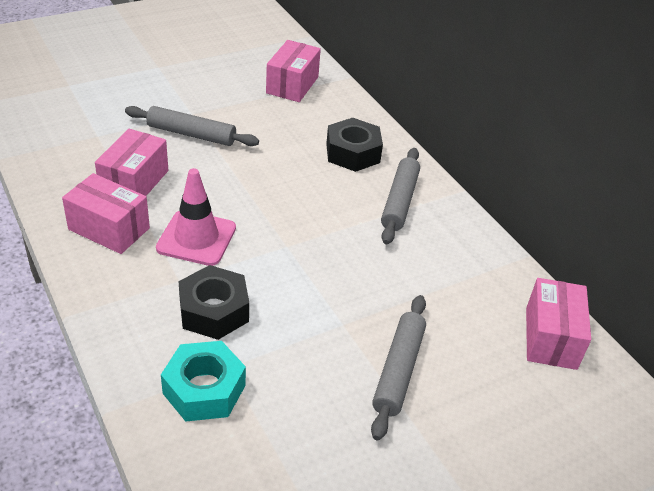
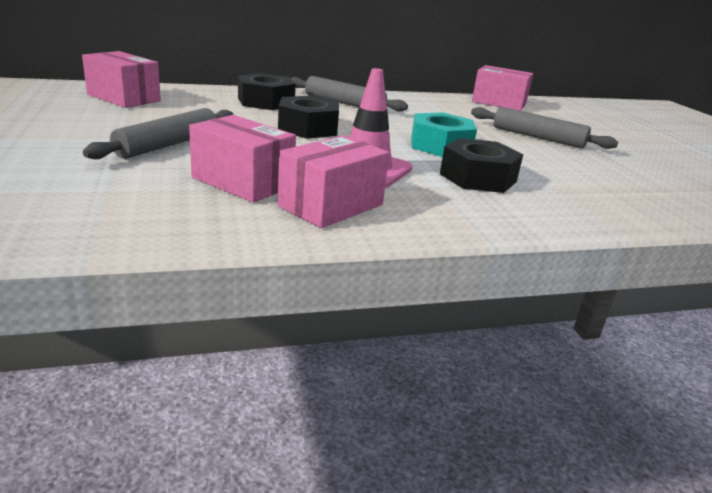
camera: 75 degrees left, 15 degrees down
(204, 389) = (581, 195): turquoise nut -> turquoise nut (440, 146)
(287, 191) = (308, 128): none -> black nut

